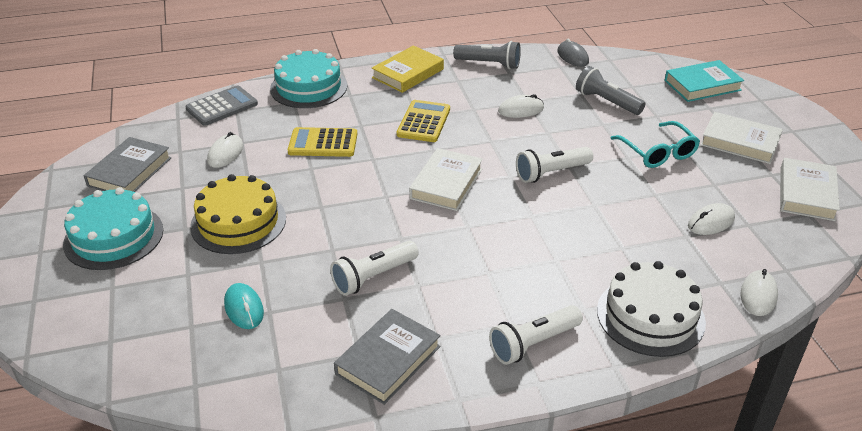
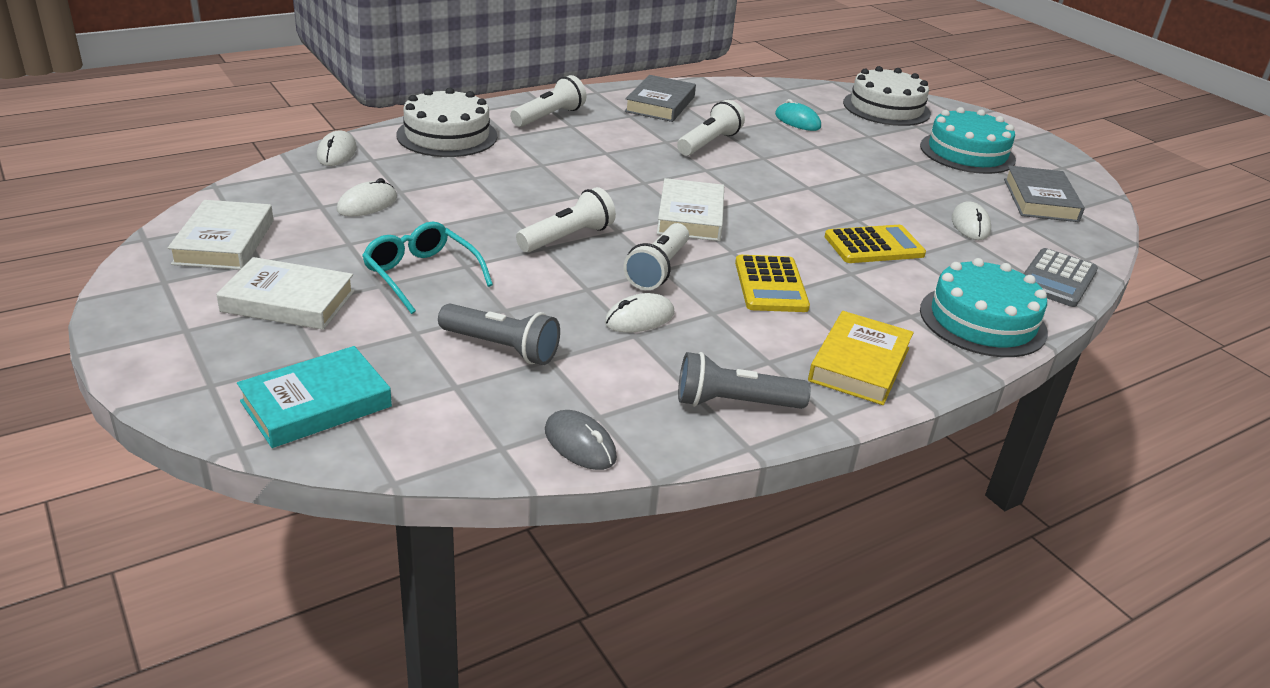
camera: 160 degrees right, 5 degrees down
(106, 326) = (886, 108): none -> white cake
(238, 222) = (873, 169): yellow cake -> none
(494, 140) = (658, 270): none -> white flashlight

